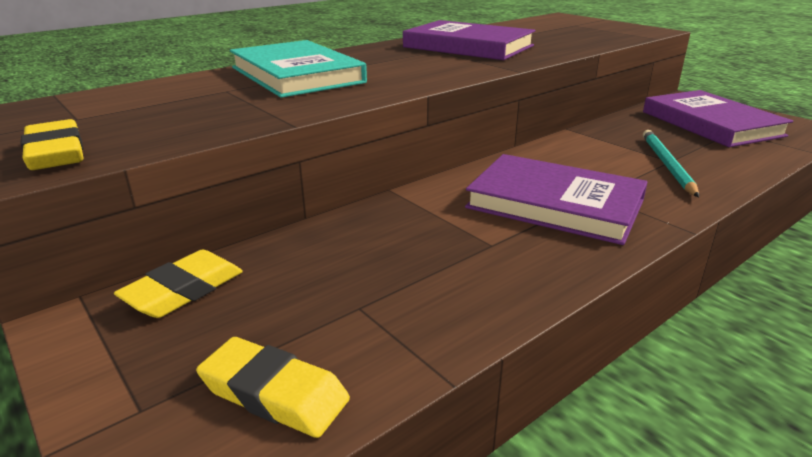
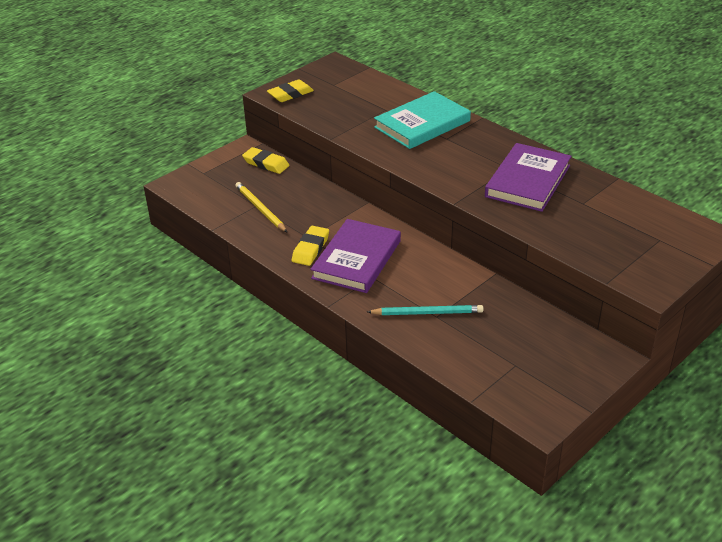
camera: 85 degrees right, 10 degrees up
(274, 393) = (209, 195): yellow eraser -> yellow eraser (310, 249)
(377, 301) = (260, 209): none -> yellow pencil
(710, 124) = (532, 355): purple book -> none

